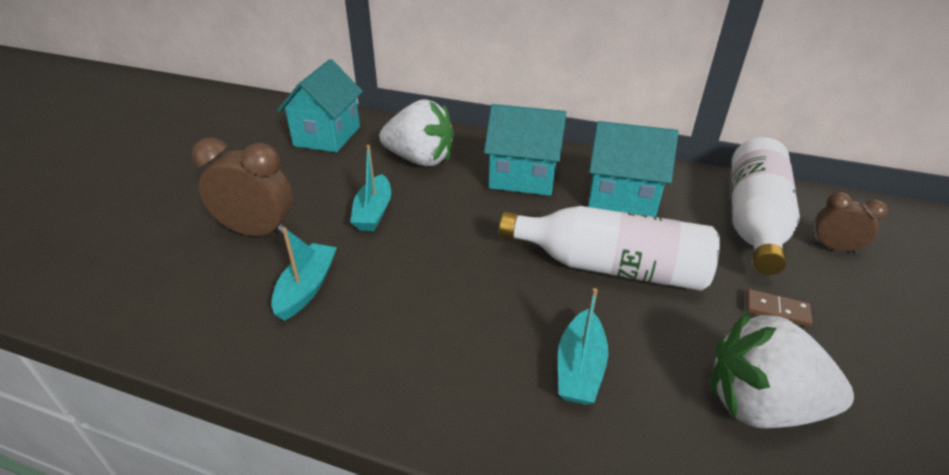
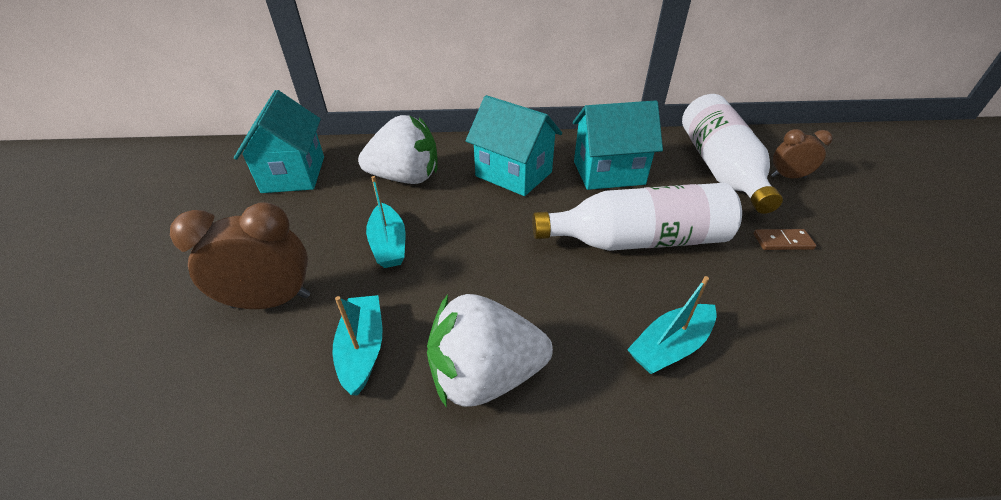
camera: 20 degrees left, 5 degrees up
(523, 178) = (513, 174): turquoise house -> turquoise house turned 45 degrees clockwise
(579, 368) = (670, 346): turquoise boat -> turquoise boat turned 60 degrees clockwise
(760, 405) = (823, 331): white strawberry -> white strawberry (485, 375)

